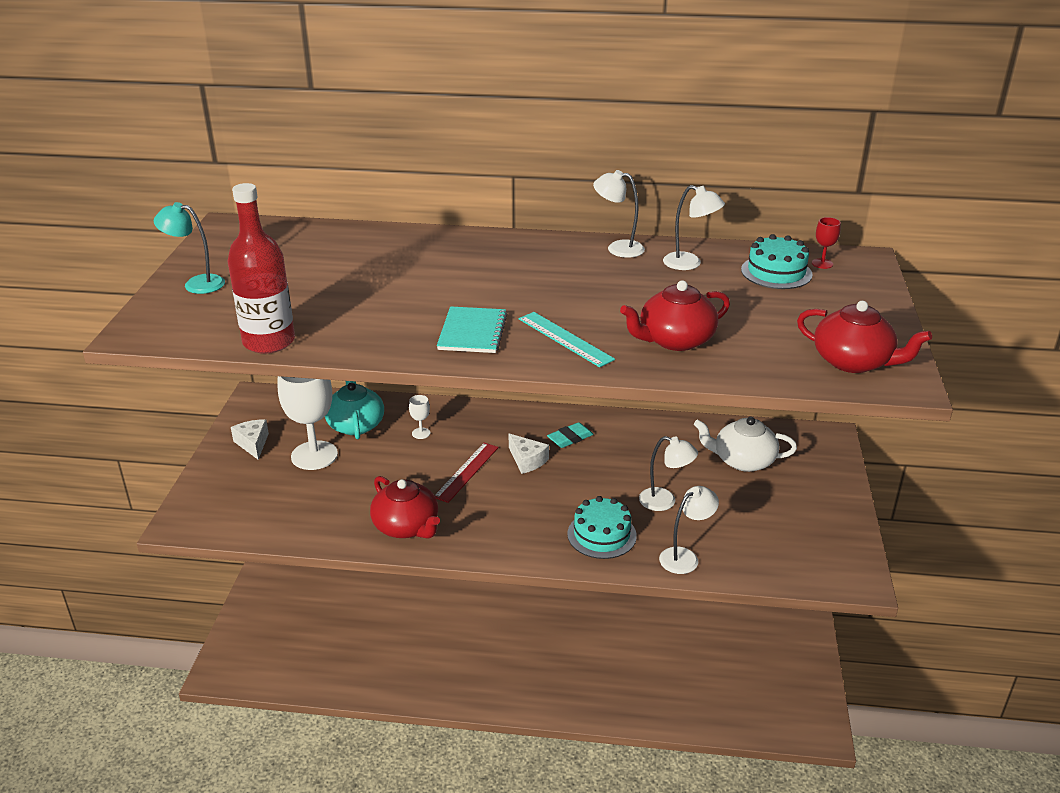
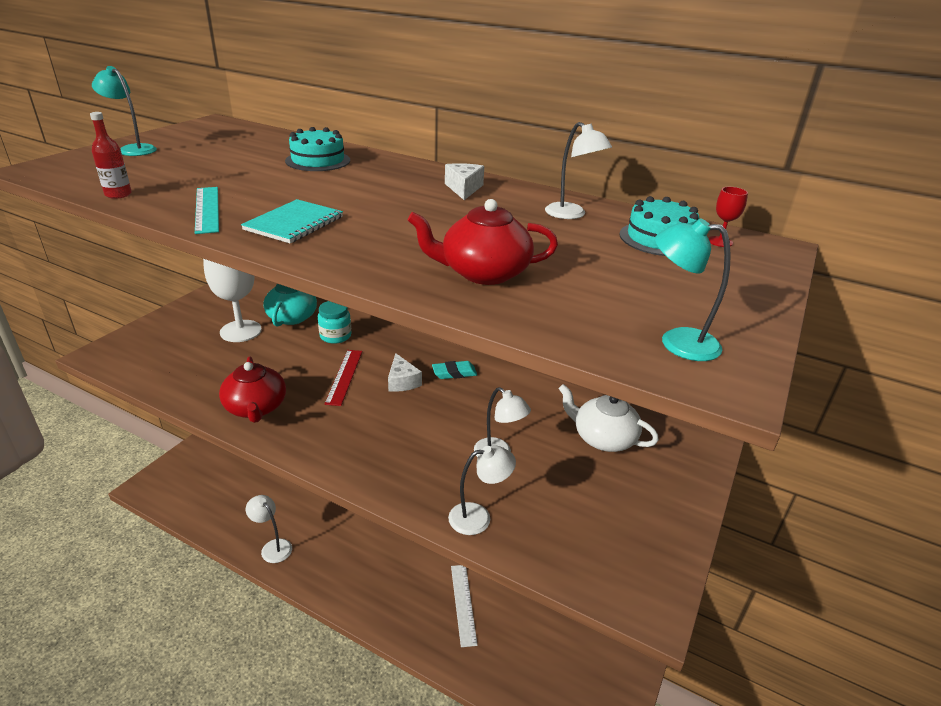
camera: 20 degrees right, 0 degrees up
(253, 444) = (206, 311): white cheese -> white cheese (464, 188)
(269, 342) = (118, 194): red bottle -> red bottle, size x0.50
(421, 433) = (335, 336): white goblet -> turquoise jar
(466, 472) = (344, 376): red ruler -> red ruler turned 45 degrees counterclockwise
(565, 339) = (372, 247): turquoise ruler -> turquoise ruler (207, 209)
(601, 535) = (414, 468): turquoise cake -> turquoise cake (318, 161)
(618, 248) = (513, 190): white lamp -> white lamp (273, 547)
(637, 668) = (463, 603): none -> white ruler
(853, 362) = (677, 342): red teapot -> turquoise lamp

